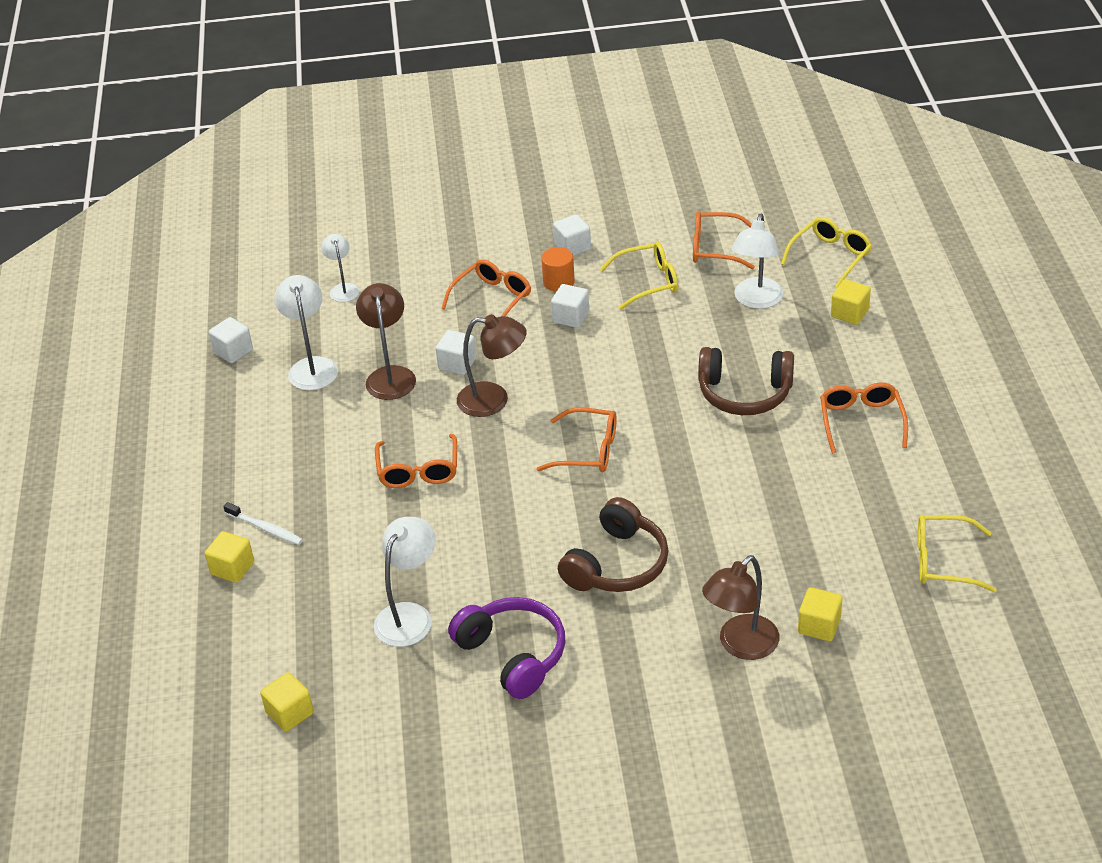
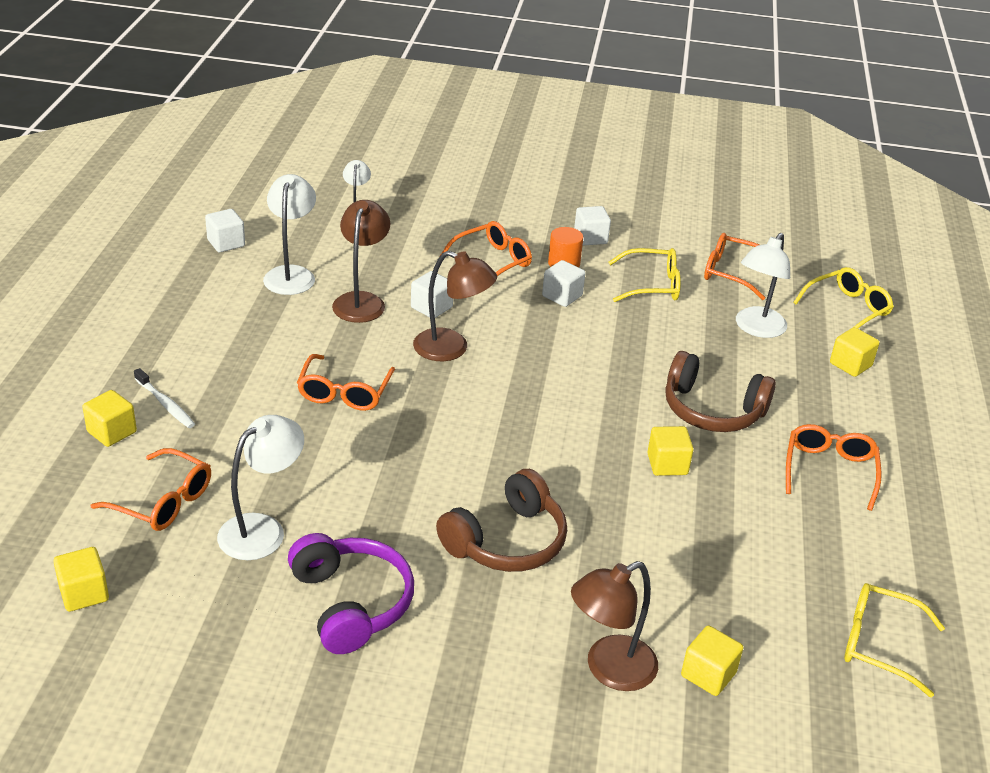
camera: 10 degrees right, 5 degrees down
(588, 450) = (525, 420): orange glasses -> orange glasses (163, 501)
(724, 456) = (667, 464): none -> yellow cube

